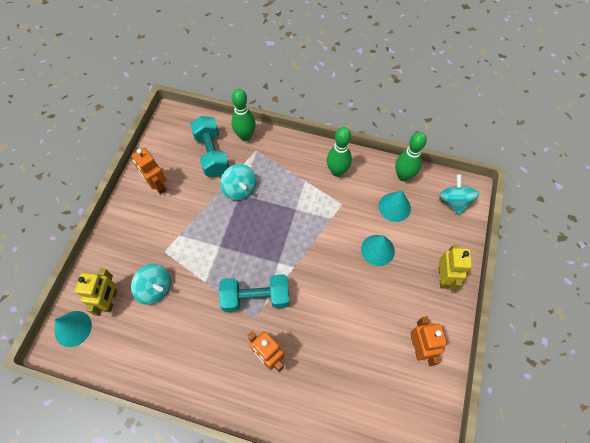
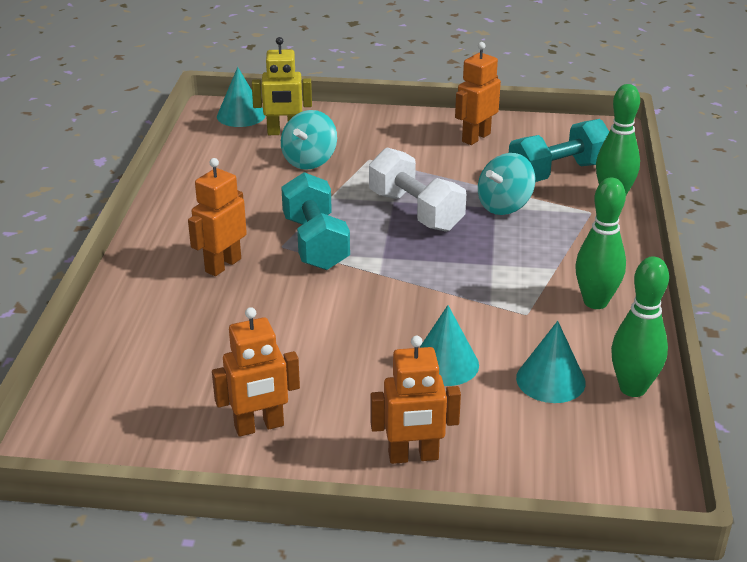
camera: 80 degrees right, 30 degrees down
(234, 236) = (415, 211): none -> white dumbbell
(443, 277) = (413, 456): yellow robot -> orange robot
(454, 201) = (606, 469): turquoise spinning top -> none

